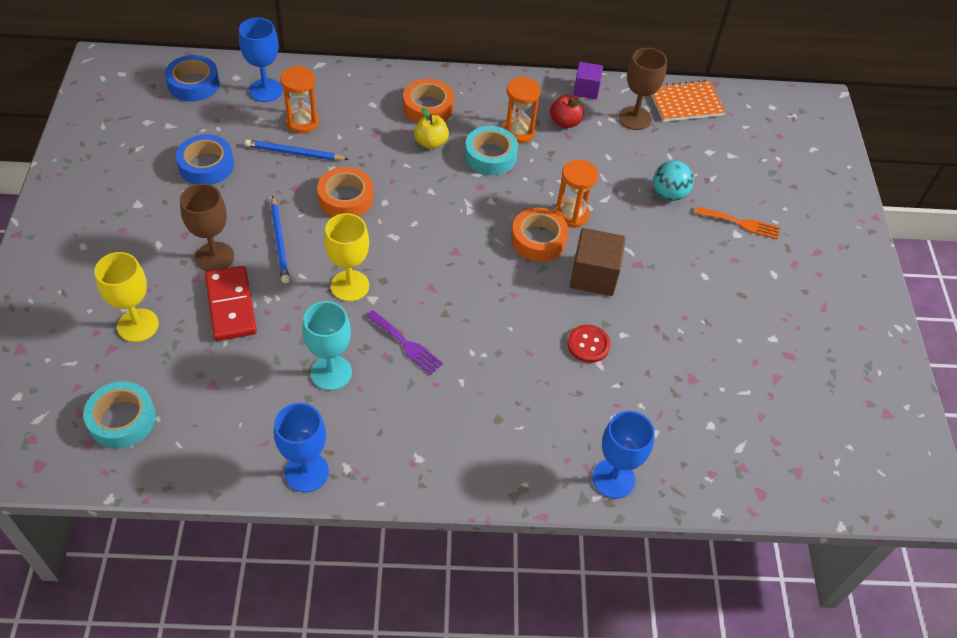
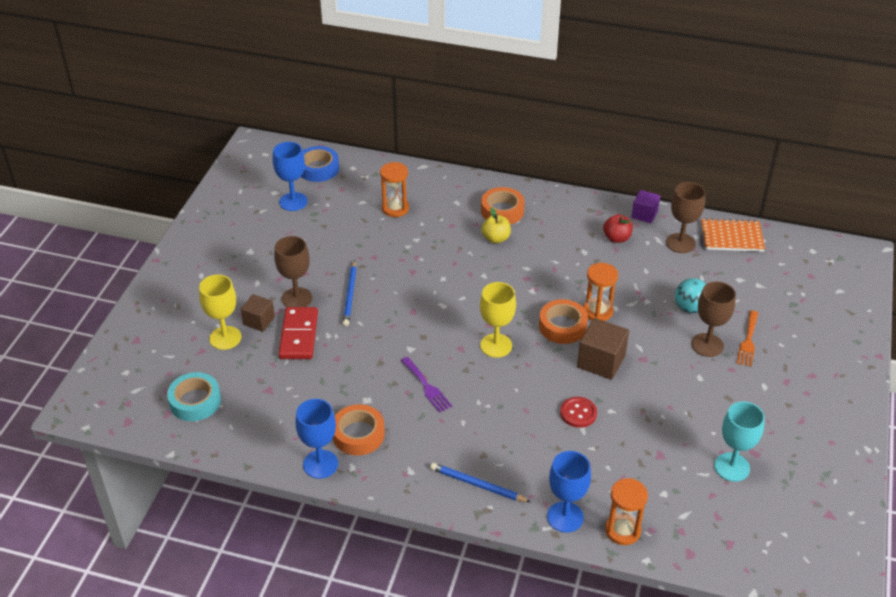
camera: 20 degrees right, 10 degrees down
(175, 295) = (259, 321): none -> brown cube
(206, 165) = (310, 230): blue tape -> none
(265, 90) = (373, 181): blue goblet -> blue goblet (293, 202)
(294, 153) = (382, 231): blue pencil -> blue pencil (477, 485)
(331, 373) = (361, 397): turquoise goblet -> turquoise goblet (732, 467)
(346, 198) = (412, 271): orange tape -> orange tape (358, 434)
(350, 286) = (395, 336): yellow goblet -> yellow goblet (496, 345)
(490, 156) = (543, 255): turquoise tape -> none
(518, 132) = (573, 240): orange hourglass -> orange hourglass (622, 530)
(700, 235) = (707, 345): none -> brown goblet
(741, 223) = (748, 341): orange fork -> orange fork turned 75 degrees clockwise

